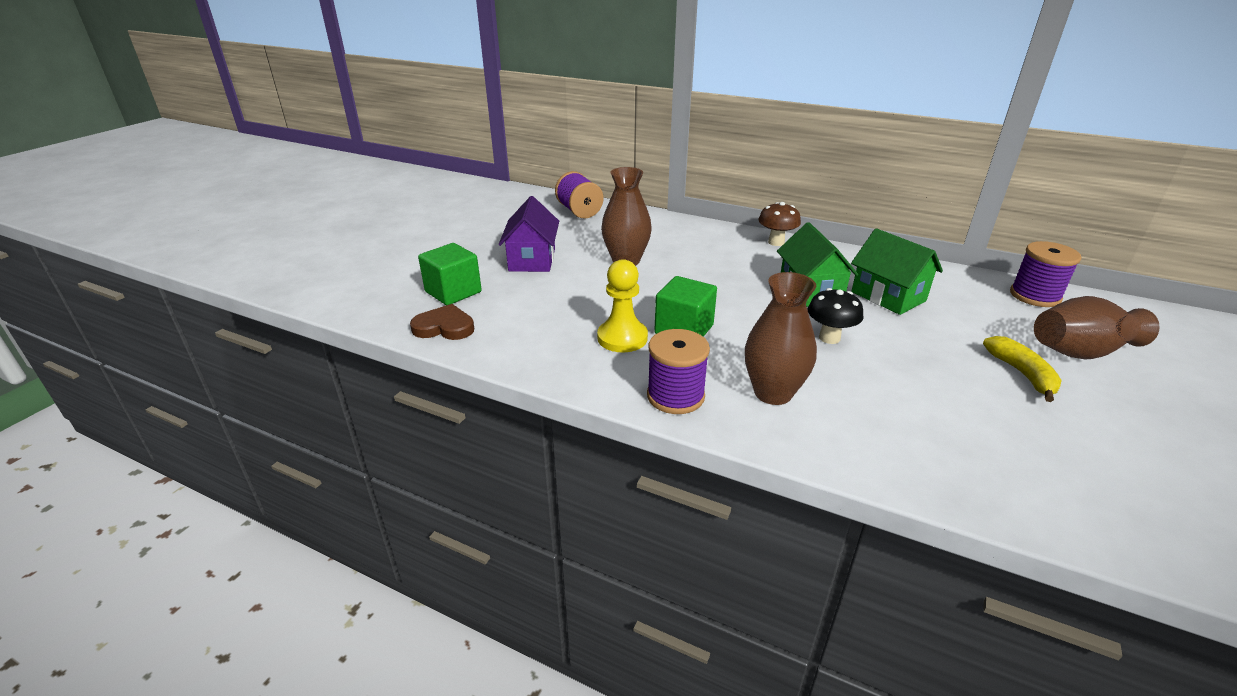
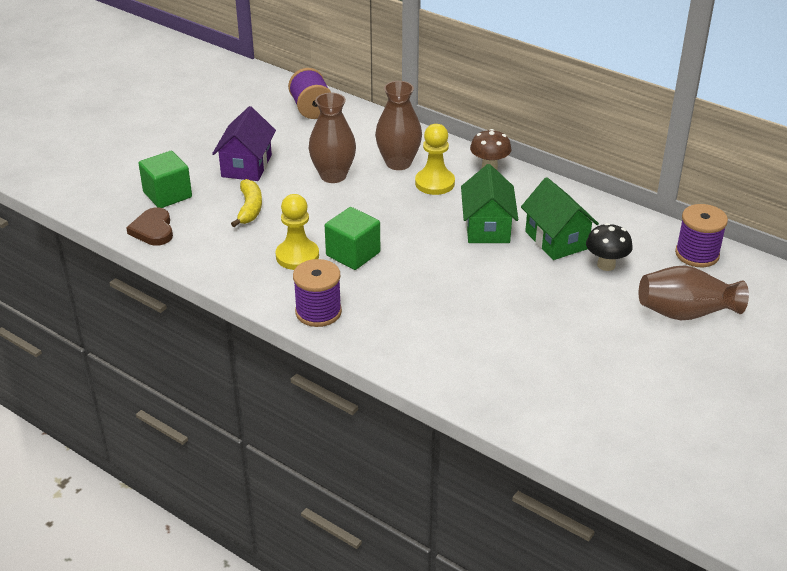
camera: 10 degrees right, 5 degrees up
(444, 327) = (153, 230): brown heart -> brown heart turned 120 degrees counterclockwise
(731, 259) = (434, 183): none -> yellow pawn
(773, 393) = (397, 318): brown vase -> brown vase (398, 163)
(829, 338) = (474, 275): black mushroom -> black mushroom (606, 265)
(1022, 374) = (615, 326): yellow banana -> yellow banana (250, 208)

